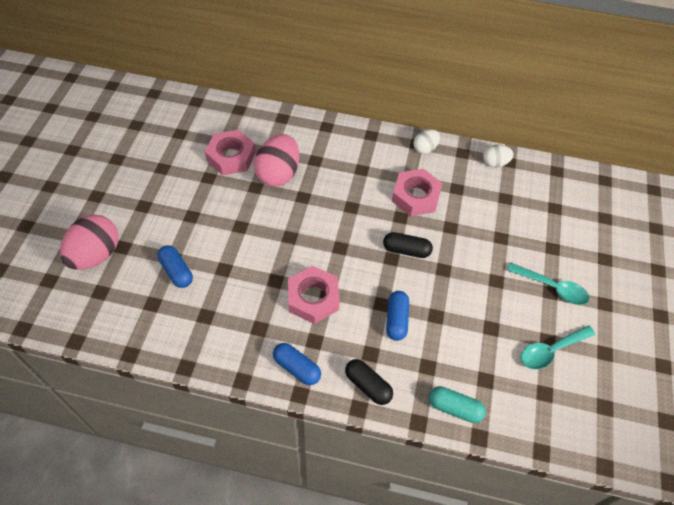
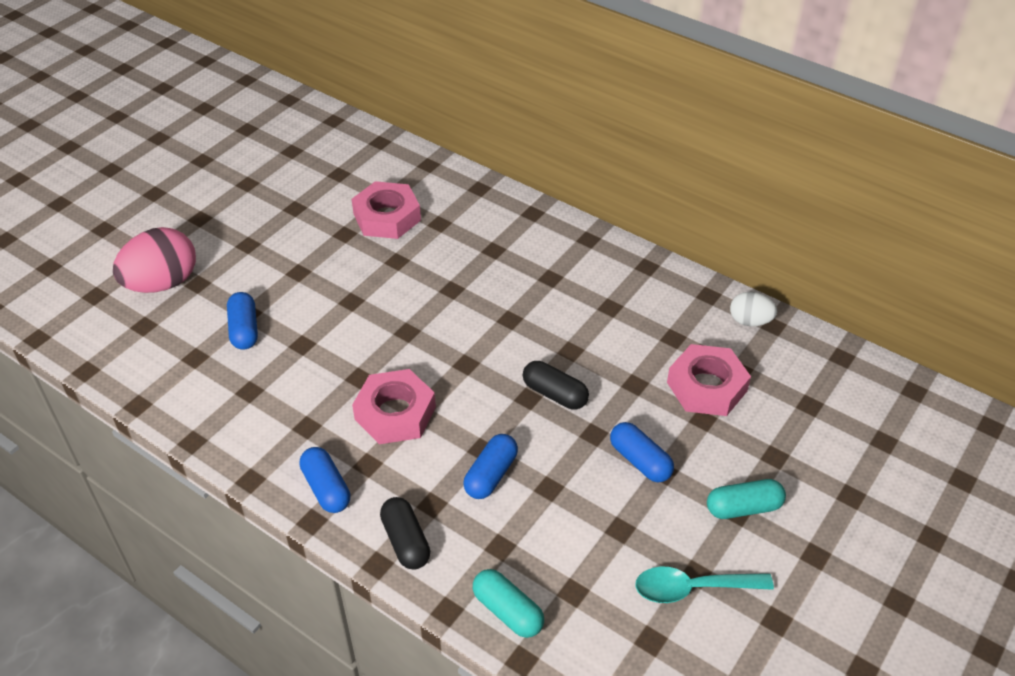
camera: 25 degrees right, 10 degrees down
(278, 174) = (435, 253): pink egg -> none
(416, 196) = (607, 331): pink nut -> pink nut (707, 387)
(425, 148) = (655, 275): white egg -> none
(479, 278) = (640, 461): none -> blue capsule
(552, 288) = (743, 508): turquoise spoon -> turquoise capsule

